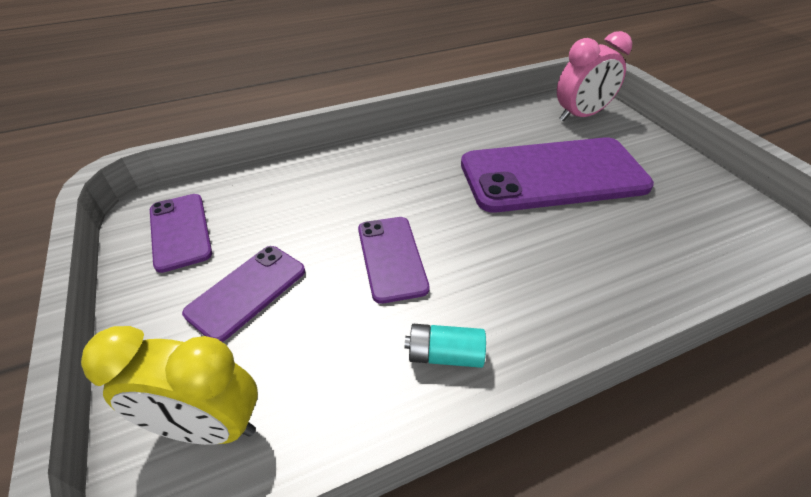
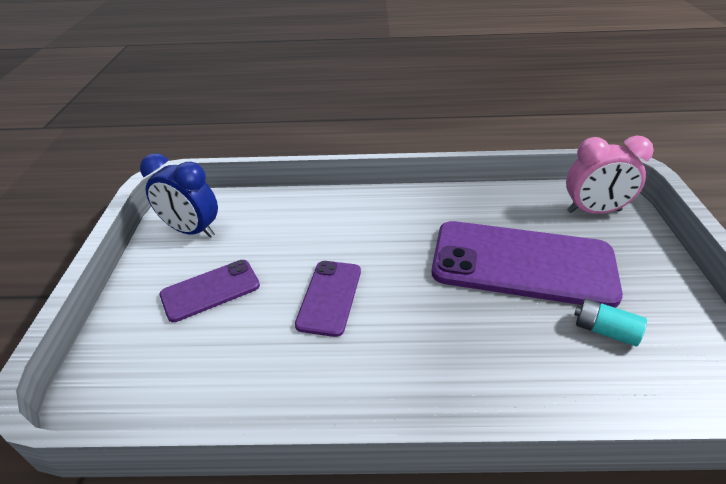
camera: 25 degrees right, 5 degrees down
(180, 231) = (192, 231): purple phone -> blue clock
(208, 426) = (134, 378): yellow clock -> none
(444, 355) = (322, 389): turquoise battery -> turquoise battery (605, 331)

